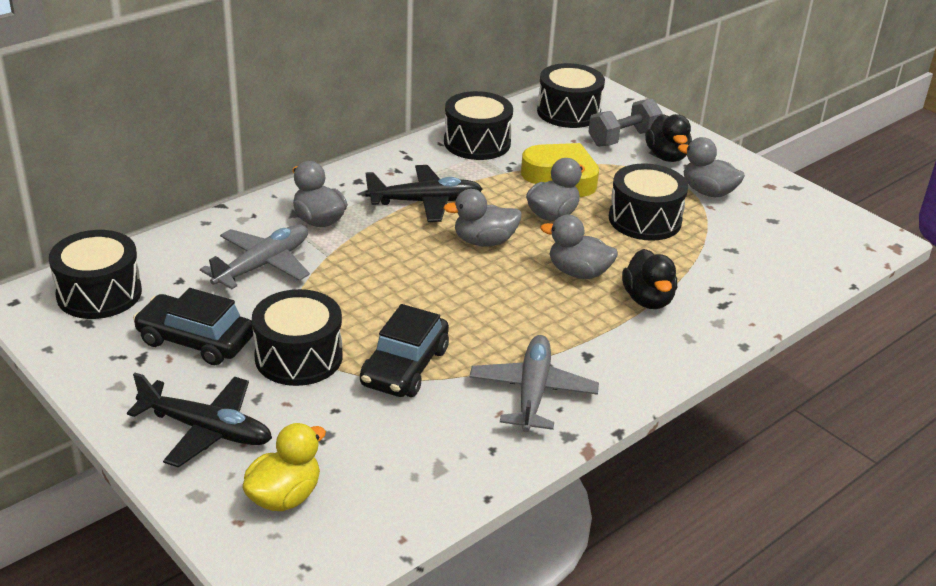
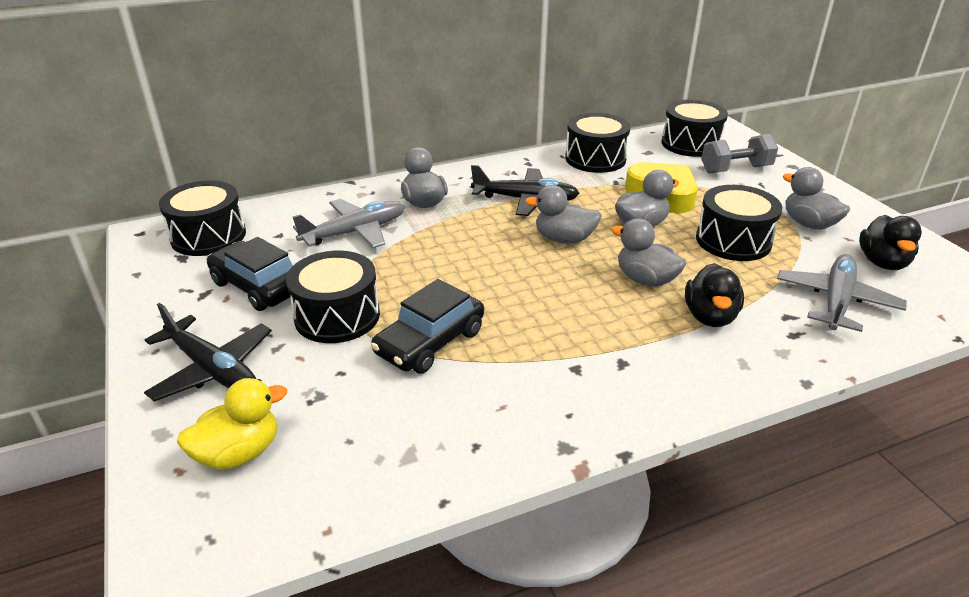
camera: 20 degrees right, 0 degrees up
(533, 392) = (547, 391): grey plane -> grey plane (836, 301)
(666, 156) = (774, 189): black duck -> black duck (882, 262)

